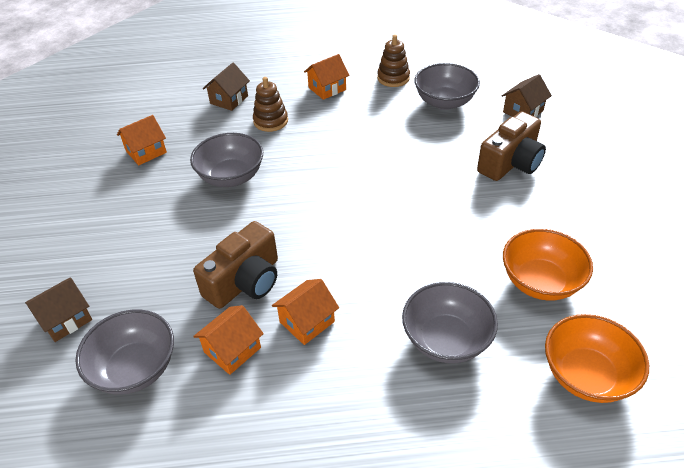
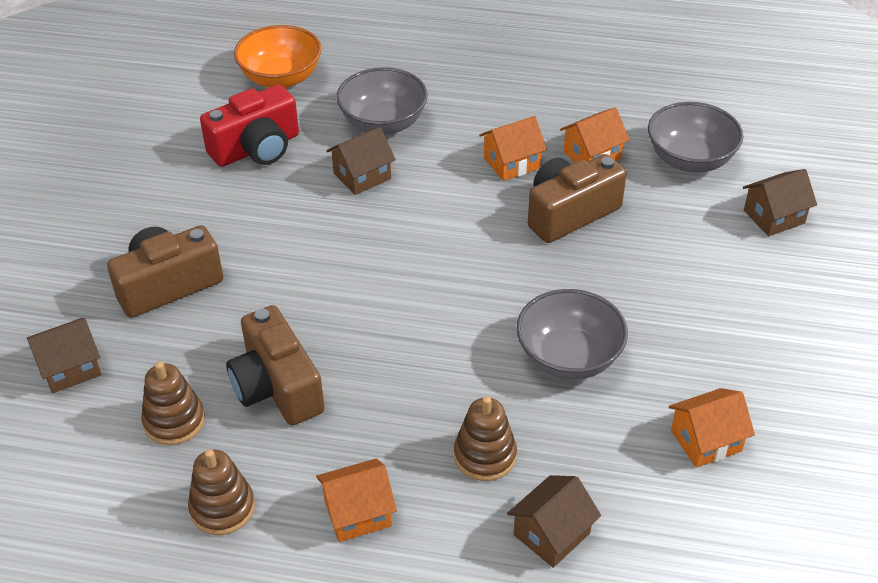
camera: 165 degrees left, 0 degrees up
(401, 127) = (277, 387): none -> brown camera
(432, 276) = (362, 176): none -> brown house
(444, 102) = (174, 421): grey bowl -> brown stacking toy
(540, 282) = (256, 148): orange bowl -> red camera

